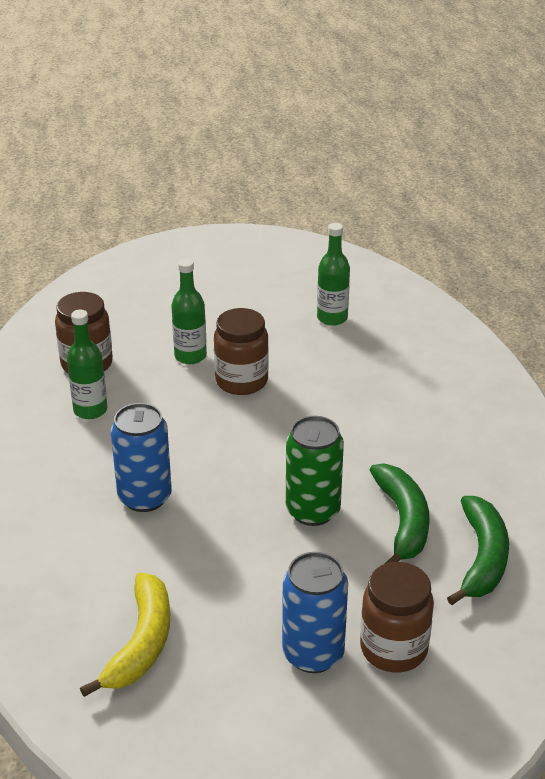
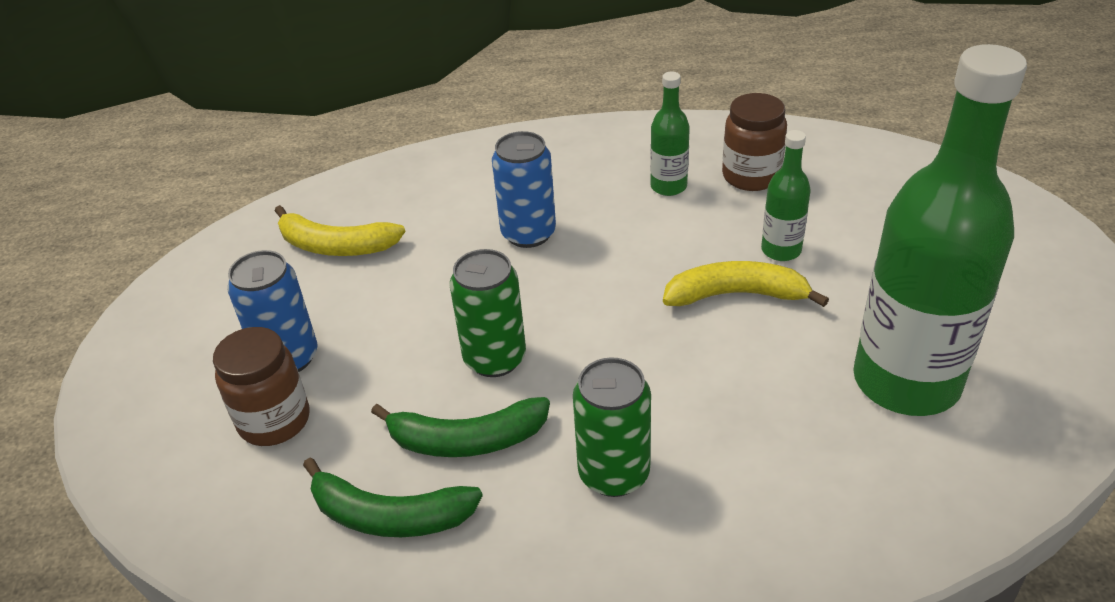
camera: 95 degrees right, 5 degrees up
(241, 381) = (736, 295): brown jar -> yellow banana
(332, 318) = (906, 381): green bottle -> green bottle, size x2.27
(425, 445) = (614, 473): none -> green can

